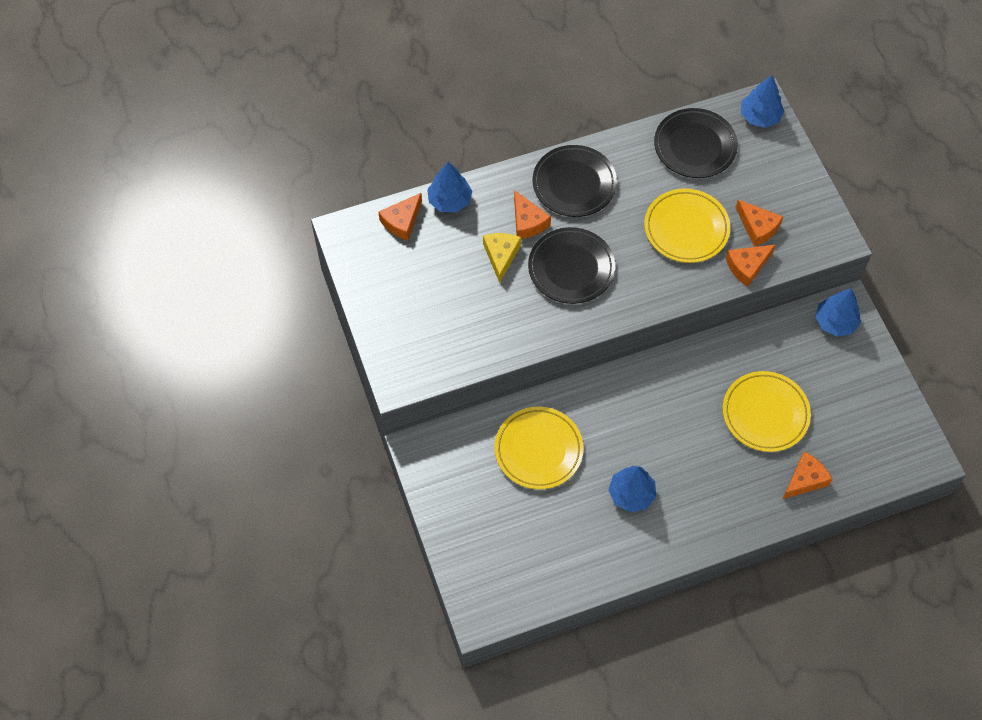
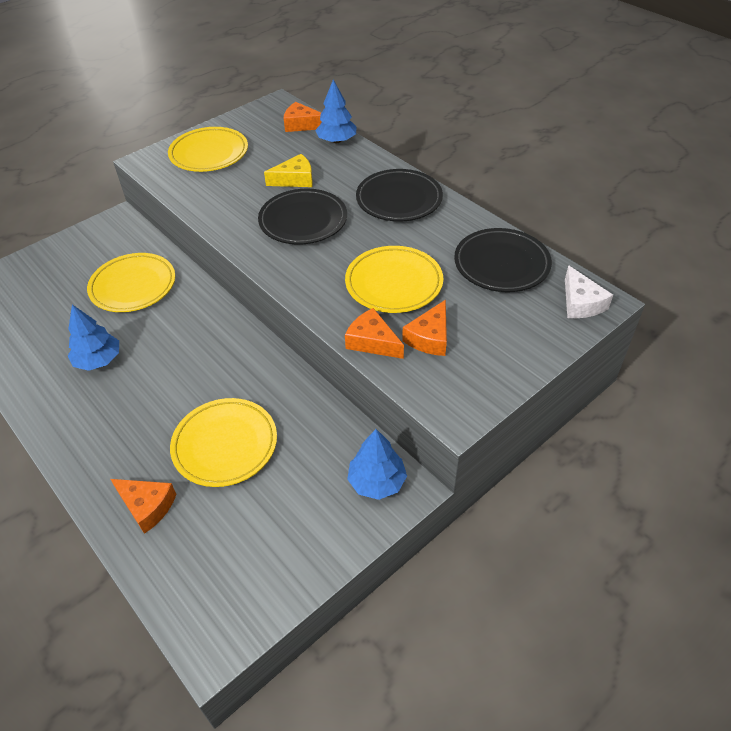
camera: 70 degrees right, 15 degrees down
(415, 319) = (209, 153): none -> yellow plate
(527, 222) = (339, 184): orange cheese -> none
(760, 116) = (581, 303): blue tree -> white cheese

